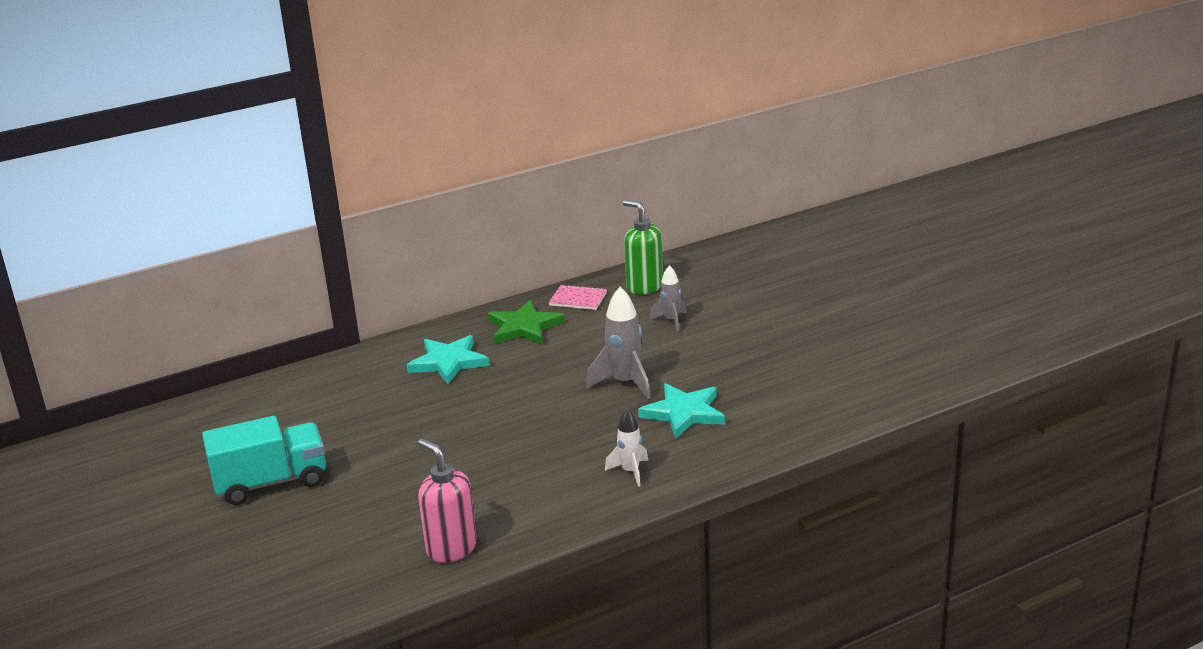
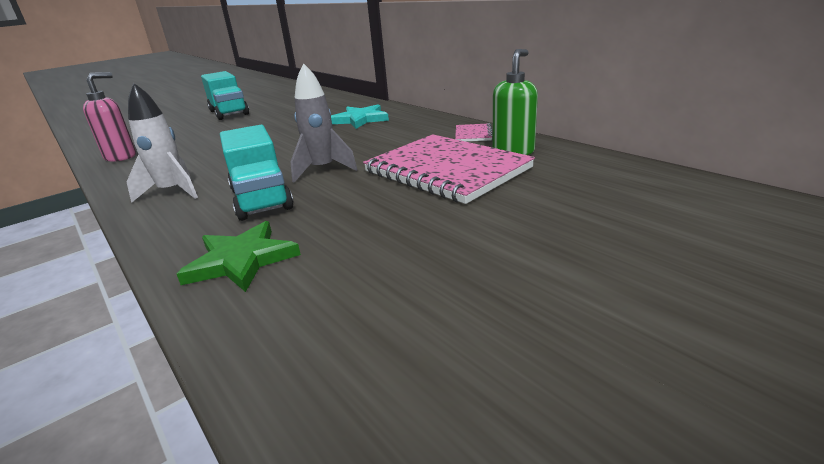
camera: 80 degrees right, 0 degrees up
(524, 327) = (416, 128): green star -> green star (241, 260)
(630, 472) = (173, 192): white rocket -> white rocket, size x1.62
(671, 321) = (446, 170): grey rocket -> pink notebook
(684, 413) = (261, 199): turquoise star -> turquoise truck

